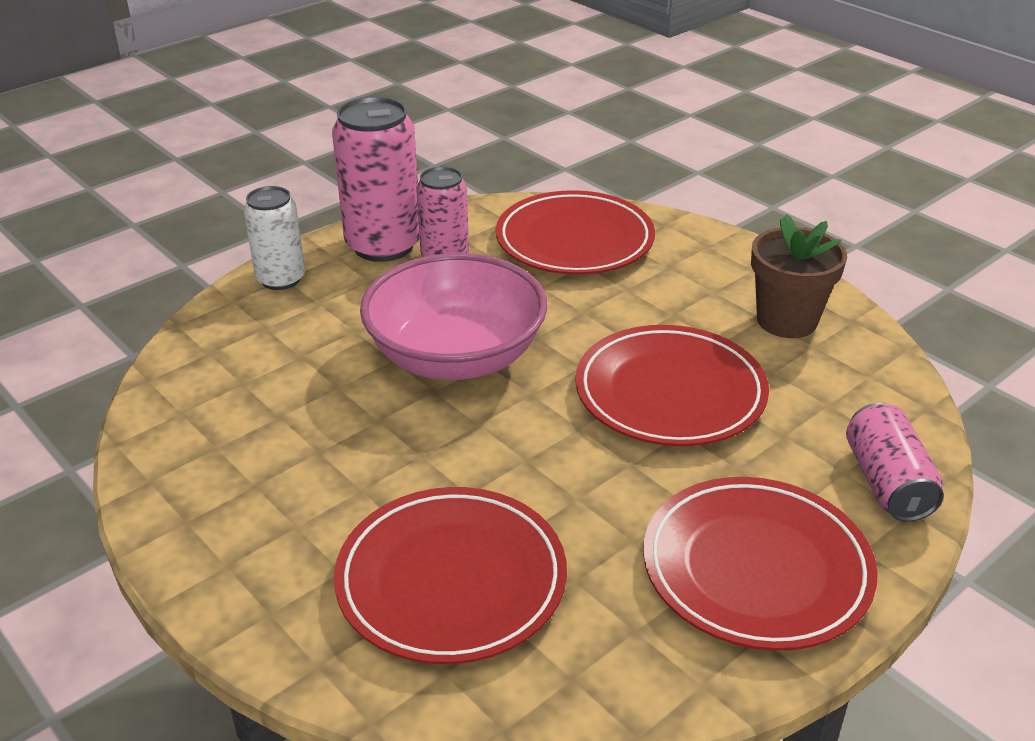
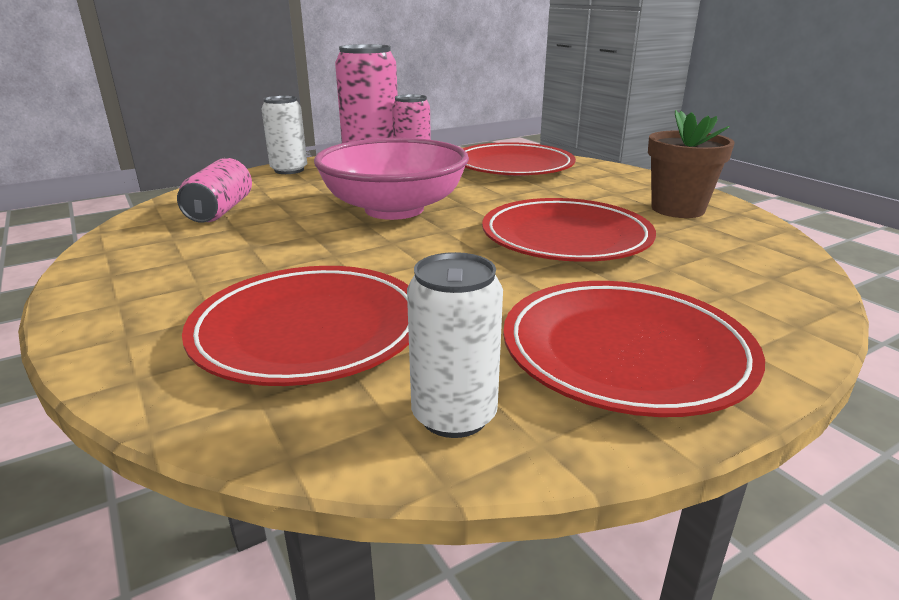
camera: 10 degrees right, 10 degrees down
(624, 666) = (454, 415): none -> white can
(887, 482) = (772, 305): pink can -> pink can (220, 211)

